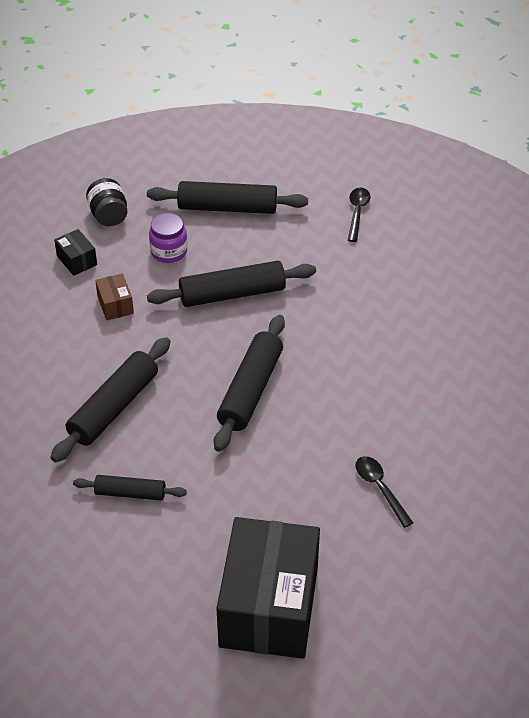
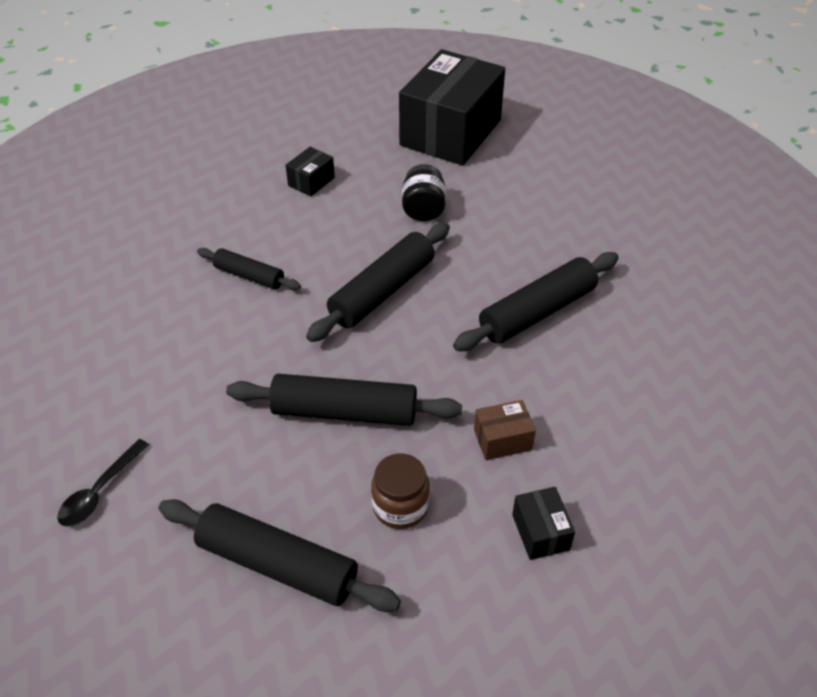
camera: 160 degrees left, 0 degrees up
(109, 215) = (470, 610): black jar -> black jar (423, 209)
(115, 305) = (502, 440): brown box -> brown box turned 75 degrees clockwise
(130, 493) = (541, 231): black rolling pin -> black rolling pin (249, 276)
(169, 251) = (400, 506): purple jar -> brown jar
(380, 488) = (311, 181): black spoon -> black box

